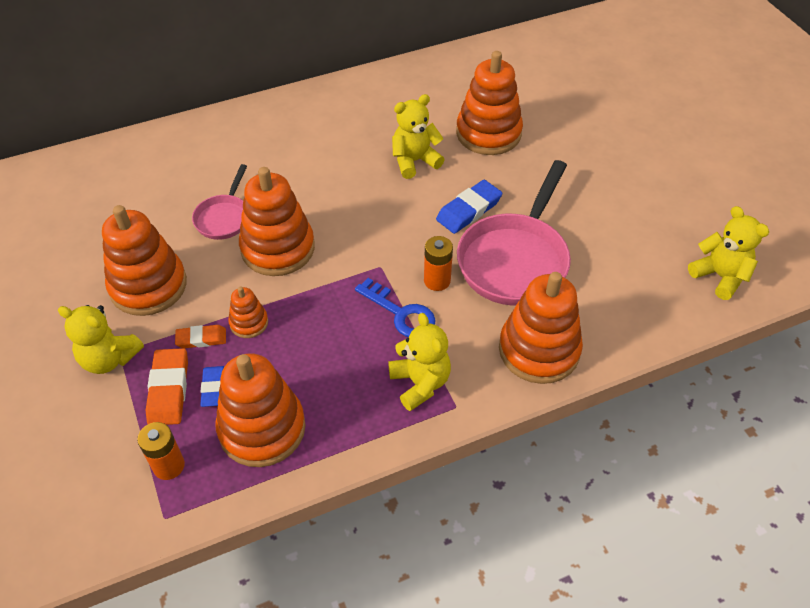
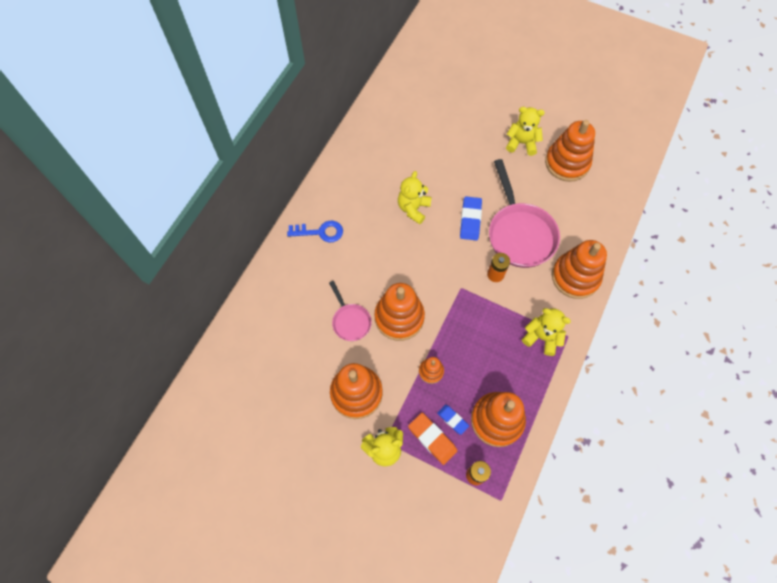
camera: 40 degrees left, 15 degrees up
(201, 339) = (417, 399): orange eraser -> none
(401, 313) = (497, 306): blue key -> blue key (320, 232)
(488, 133) = (433, 162): orange stacking toy -> orange stacking toy (567, 163)
(719, 276) = (614, 174): yellow teddy bear -> yellow teddy bear (521, 143)

